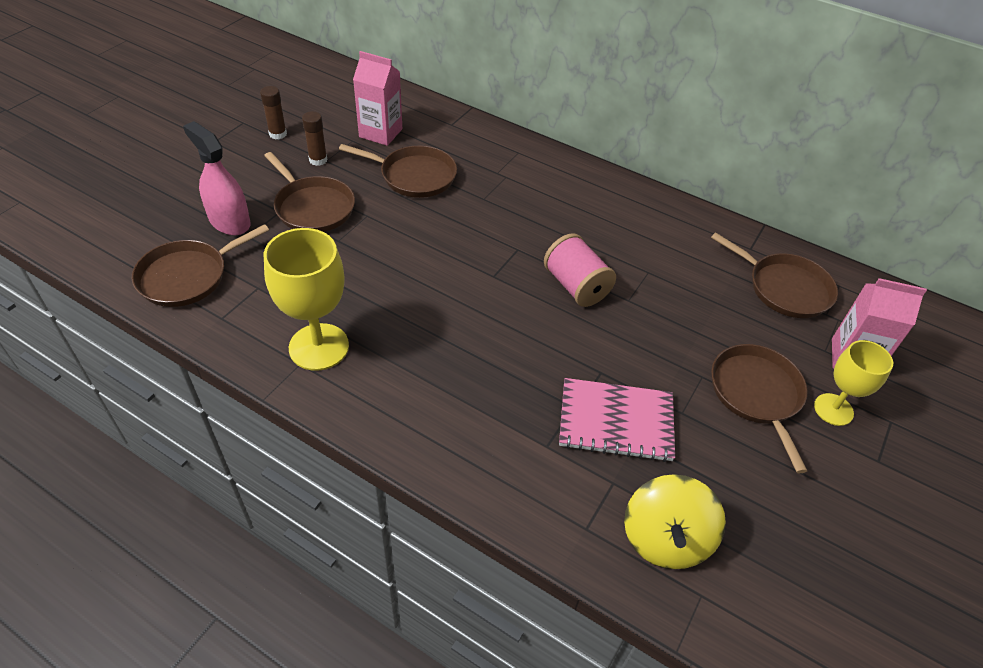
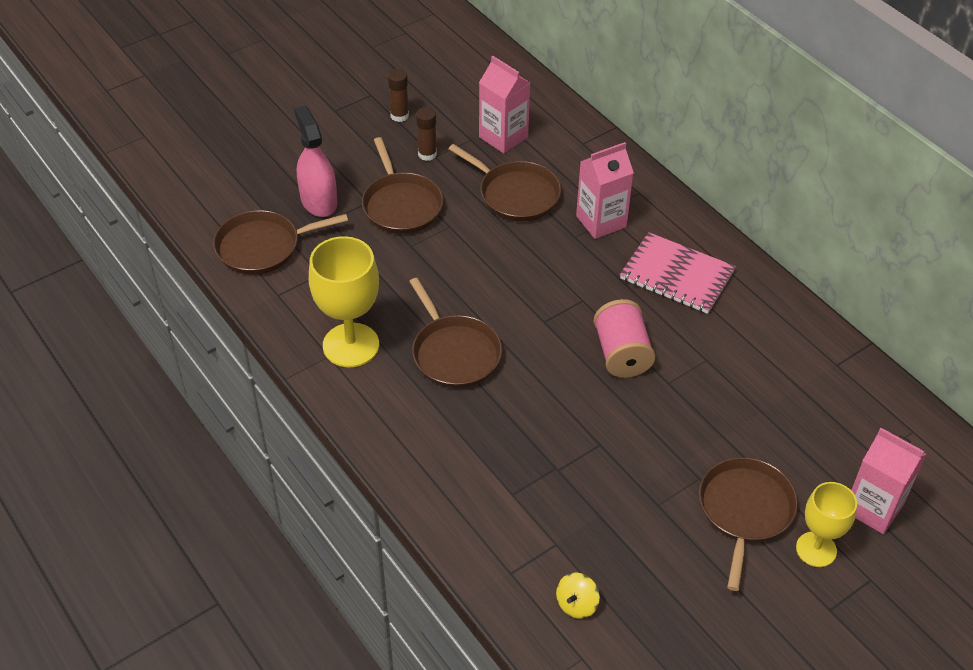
camera: 25 degrees right, 0 degrees up
(499, 181) = (601, 221): none -> pink carton
(616, 421) = (588, 493): pink notebook -> pink notebook (676, 275)
(665, 538) = (576, 604): yellow spinning top -> yellow spinning top, size x0.51
(784, 288) = (847, 417): brown pan -> brown pan (454, 353)

